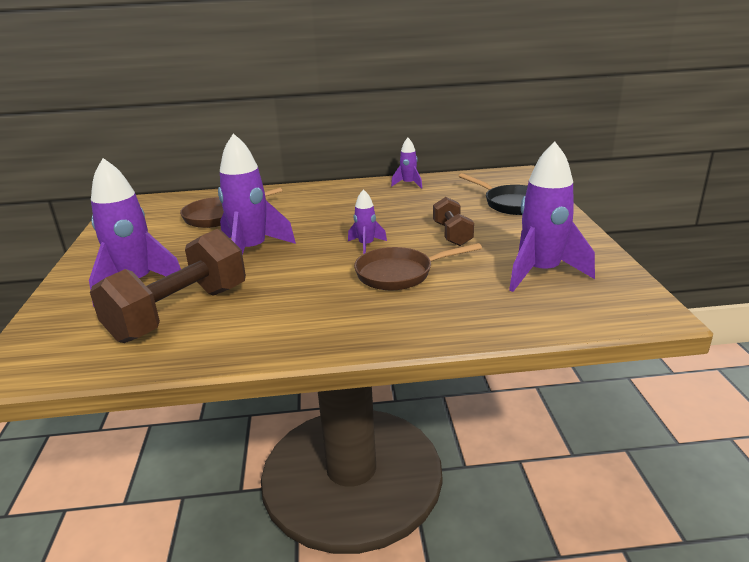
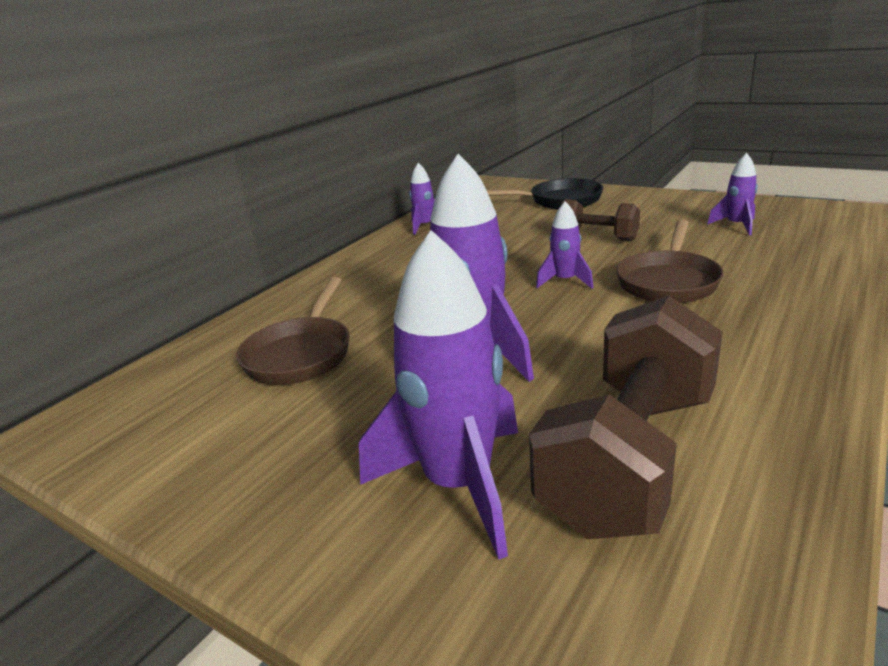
camera: 50 degrees left, 0 degrees up
(179, 313) = (629, 458): brown dumbbell -> brown dumbbell turned 45 degrees clockwise
(541, 272) = (736, 226): purple rocket -> purple rocket, size x0.50

